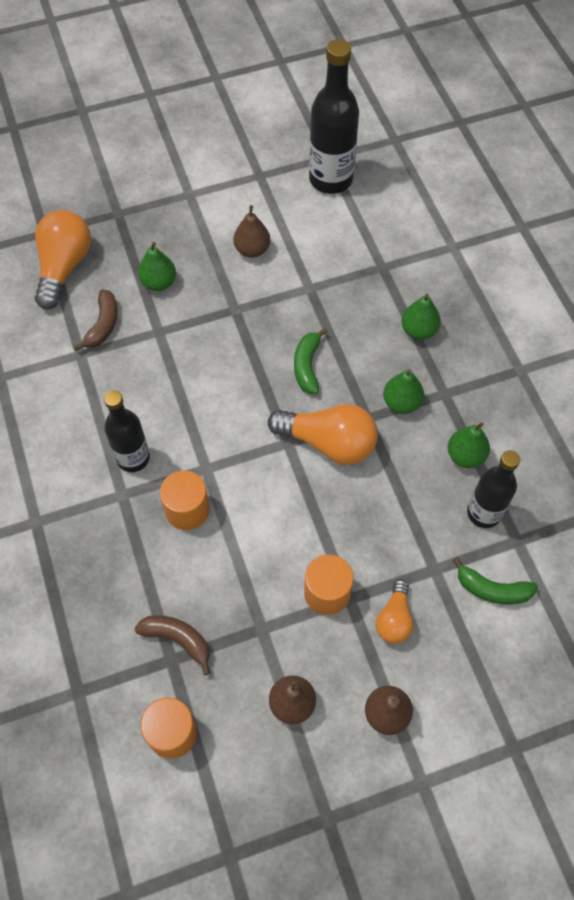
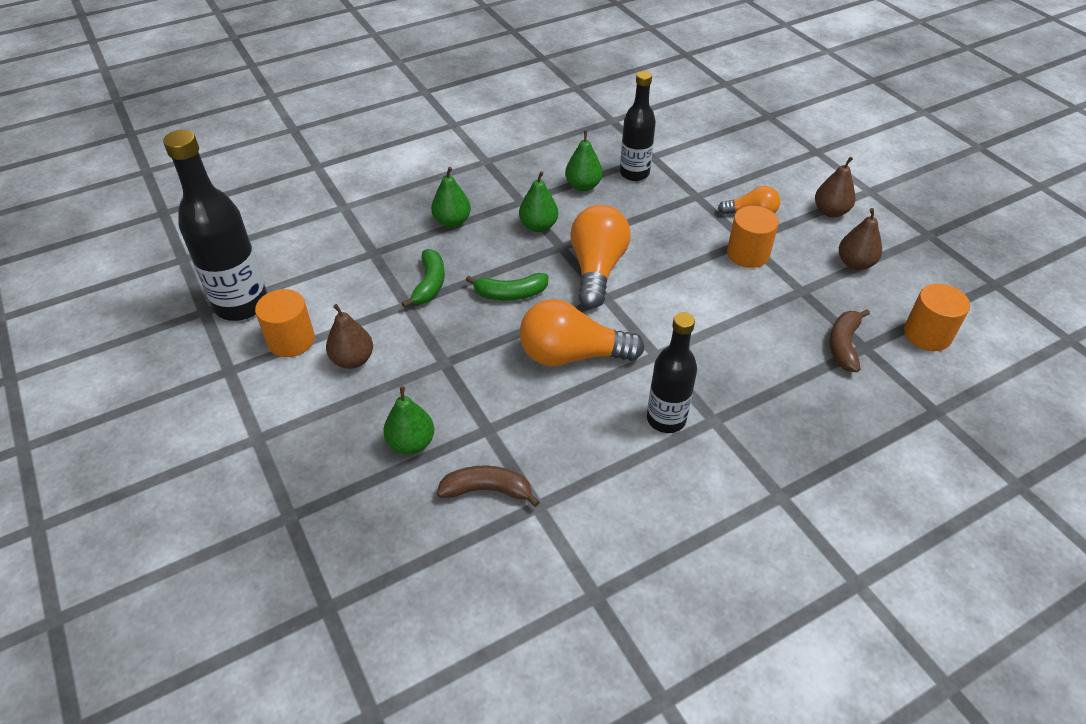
camera: 100 degrees left, 15 degrees down
(64, 267) = (393, 562): orange light bulb -> orange light bulb (572, 355)
(187, 510) = (709, 361): orange cylinder -> orange cylinder (291, 340)
(492, 589) = (700, 166): green banana -> green banana (429, 284)

